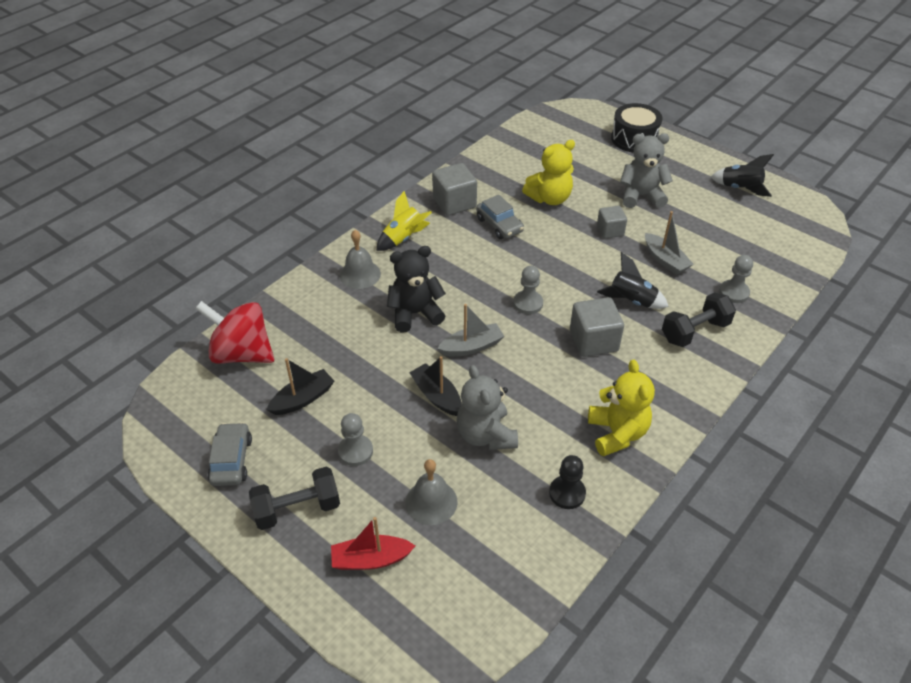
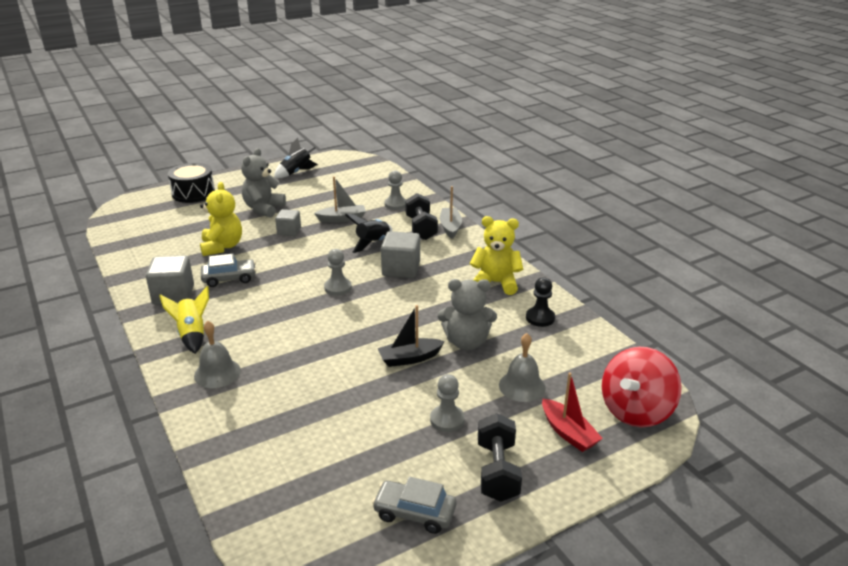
camera: 70 degrees left, 15 degrees down
(242, 353) = (264, 482): red spinning top -> red spinning top (636, 411)
(303, 399) = (362, 444): black boat -> none
(371, 559) = (568, 433): red boat -> red boat turned 45 degrees counterclockwise
(415, 313) = (301, 349): black teddy bear -> none
(471, 347) = (366, 327): grey boat -> grey boat (450, 227)

